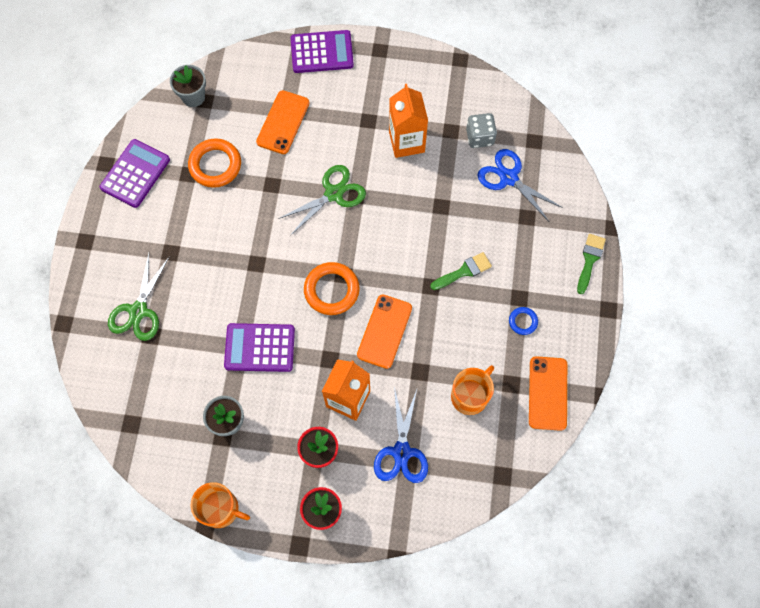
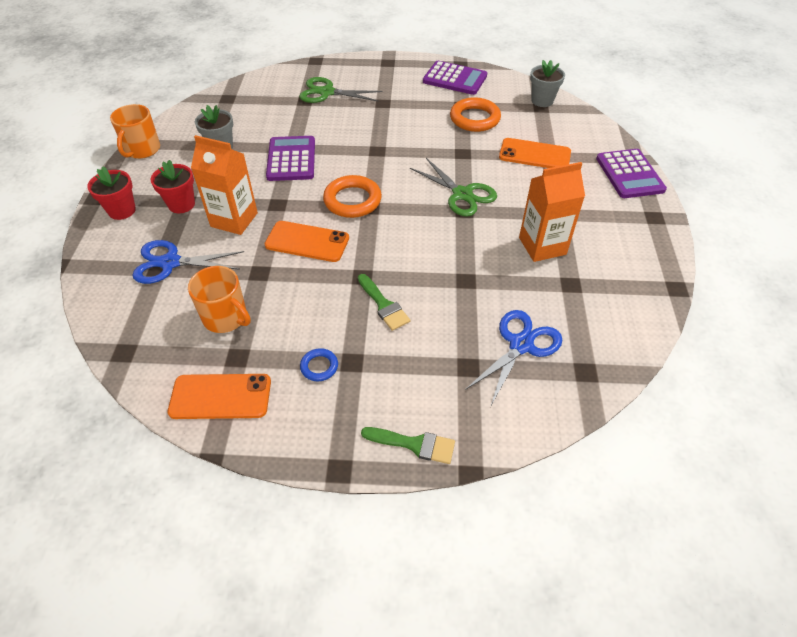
camera: 85 degrees right, 20 degrees down
(479, 137) = (571, 312): grey dice -> none

